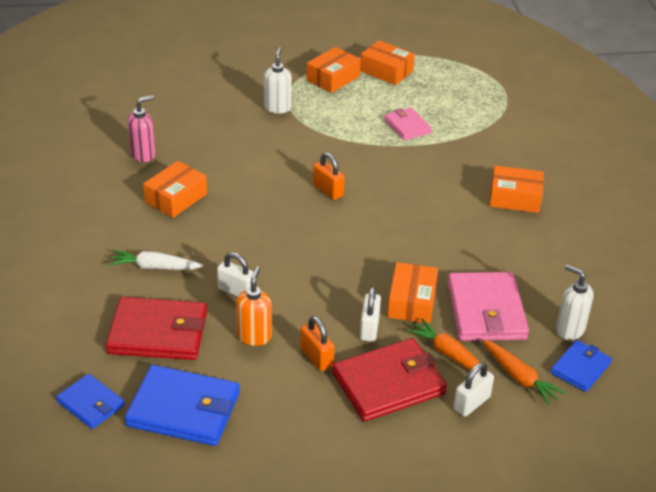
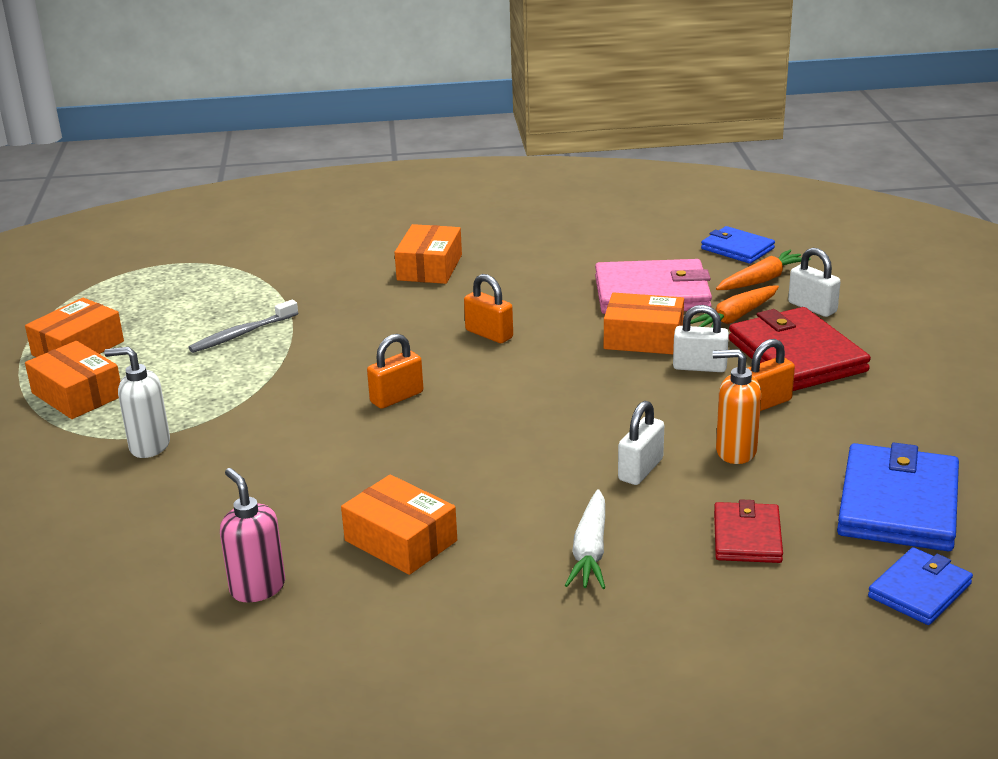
camera: 85 degrees left, 10 degrees down
(158, 332) = (747, 537): red wallet -> red wallet, size x0.58
(407, 126) = (242, 334): pink wallet -> grey toothbrush
(413, 227) = (489, 334): none -> orange padlock
(569, 330) = (676, 250): white soap dispenser -> none

